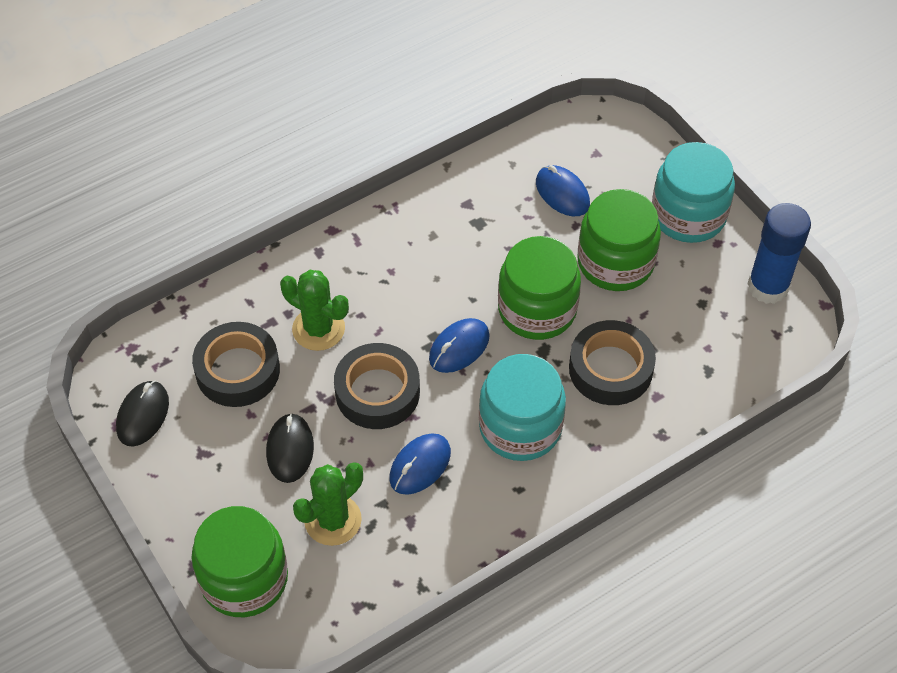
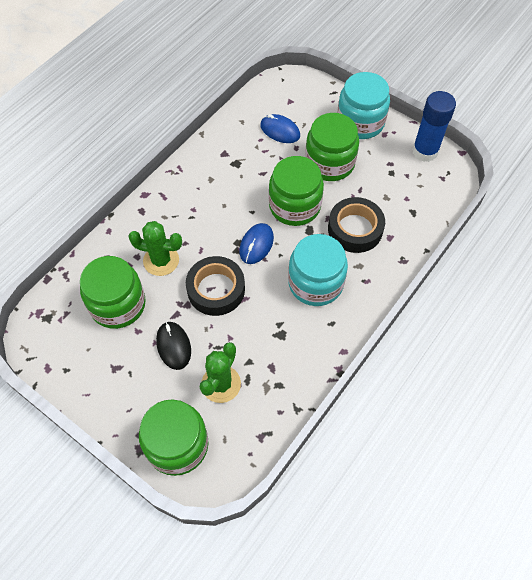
camera: 20 degrees left, 5 degrees up
(143, 415) = (64, 355): black mouse -> none
(238, 370) = (118, 304): black tape -> green jar
(420, 466) = (263, 329): blue mouse -> none

